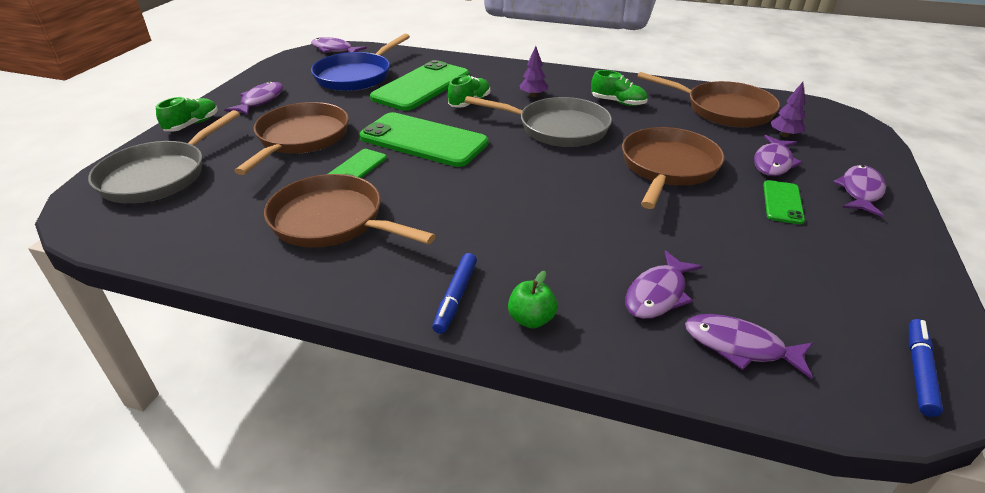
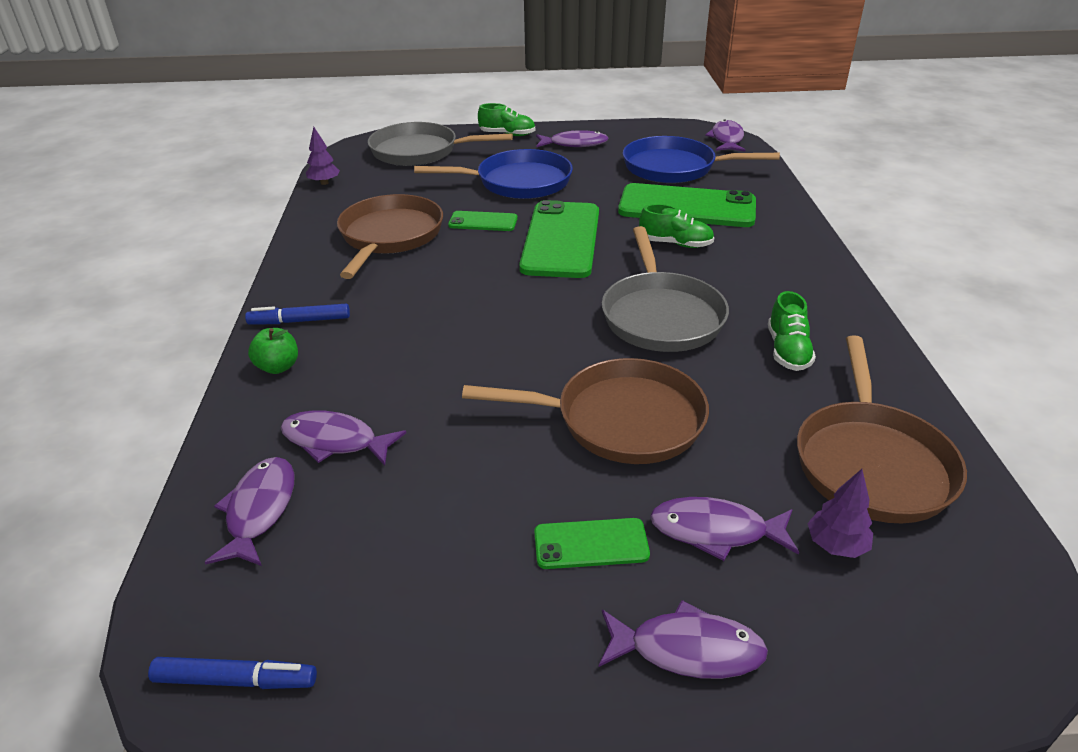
camera: 70 degrees right, 0 degrees up
(301, 138) = (518, 182): brown pan -> blue pan
(533, 95) = (739, 281): purple tree -> purple tree (324, 183)

